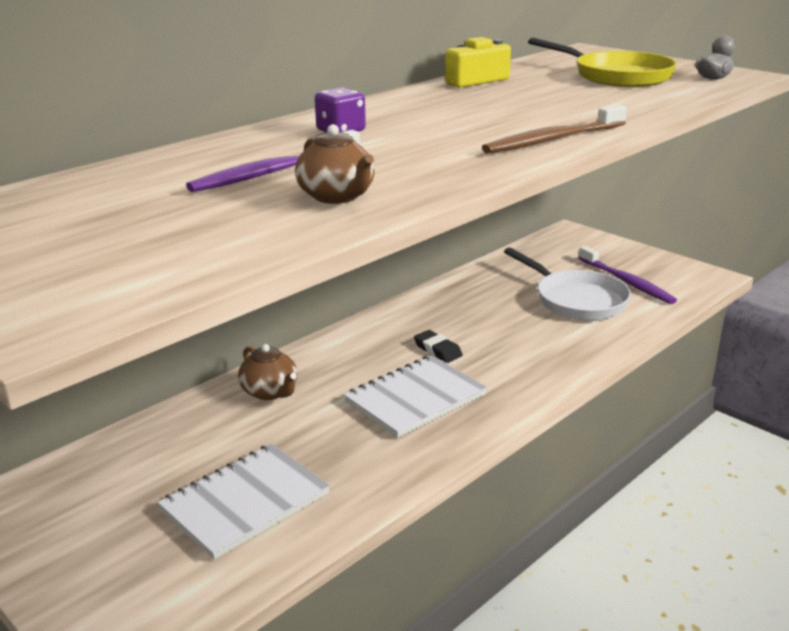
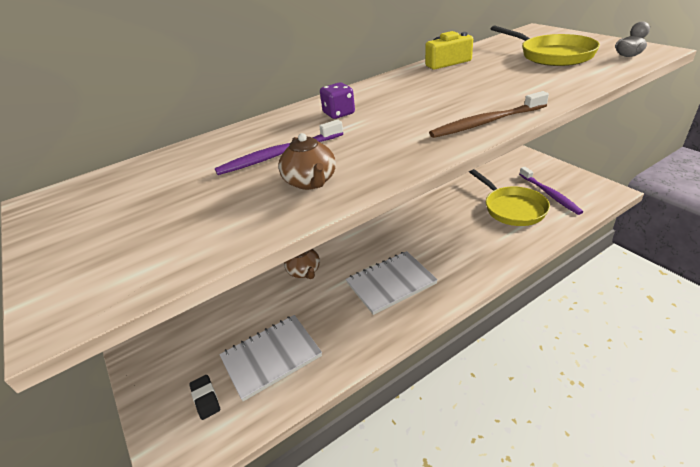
camera: 15 degrees right, 10 degrees up
(437, 350) = (412, 245): black eraser -> black eraser (205, 398)
(576, 300) = (511, 208): white pan -> yellow pan

